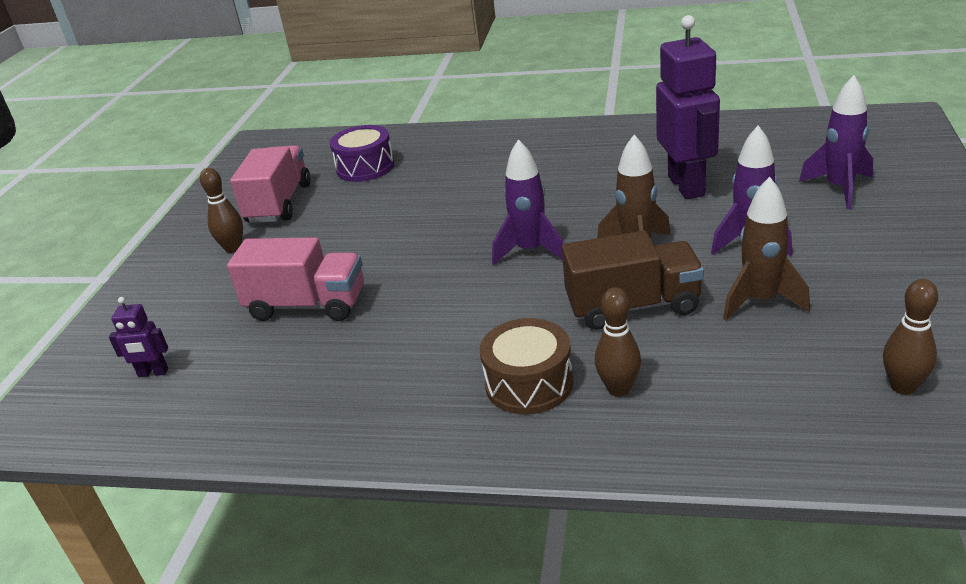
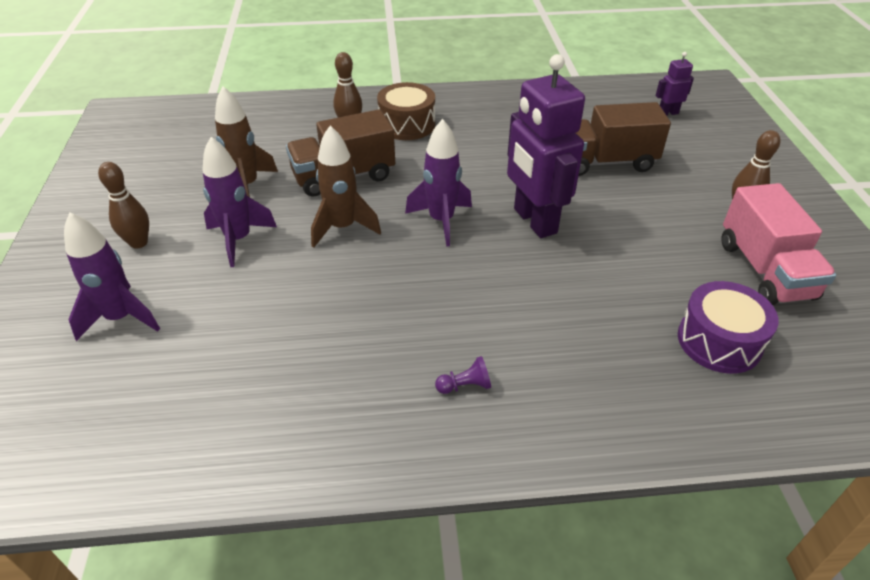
camera: 160 degrees right, 10 degrees up
(307, 305) = (605, 162): pink truck -> brown truck
(555, 151) = (465, 386): none -> purple pawn
(686, 186) = (288, 317): purple robot -> purple robot (534, 221)
(903, 387) = (179, 138): brown bowling pin -> brown bowling pin (138, 243)

